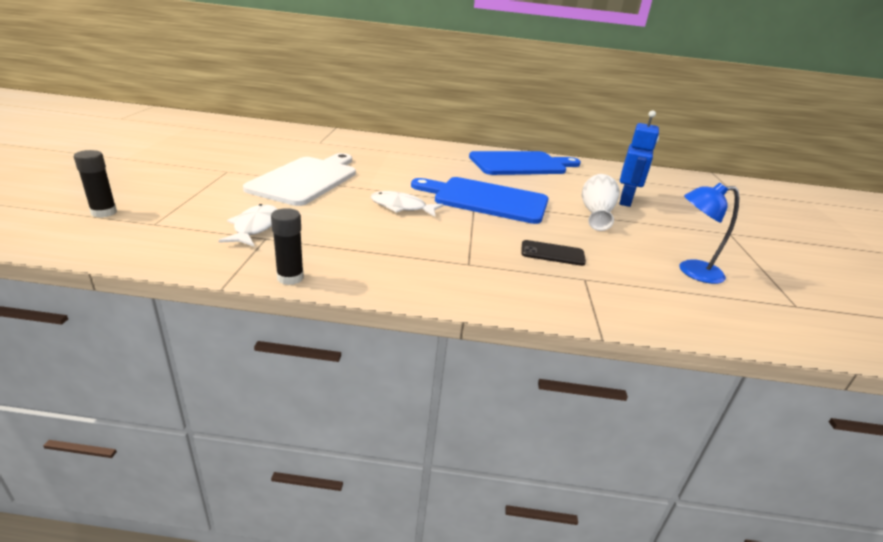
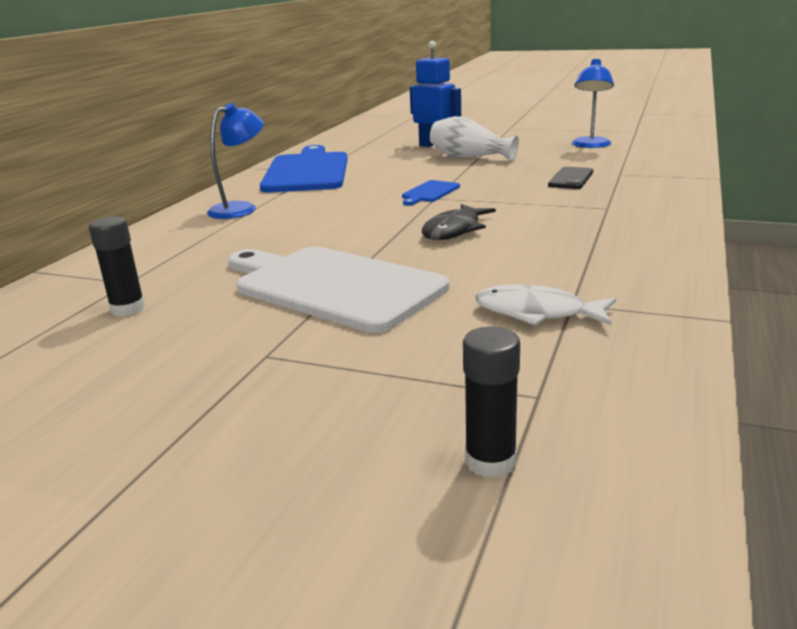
camera: 70 degrees left, 5 degrees down
(290, 278) = (681, 284): black glue stick -> black glue stick (128, 309)
(401, 207) = (454, 230): white fish -> black fish
(434, 153) = (241, 208): none -> blue lamp
(486, 200) = (429, 192): blue cutting board -> blue cutting board, size x0.43

